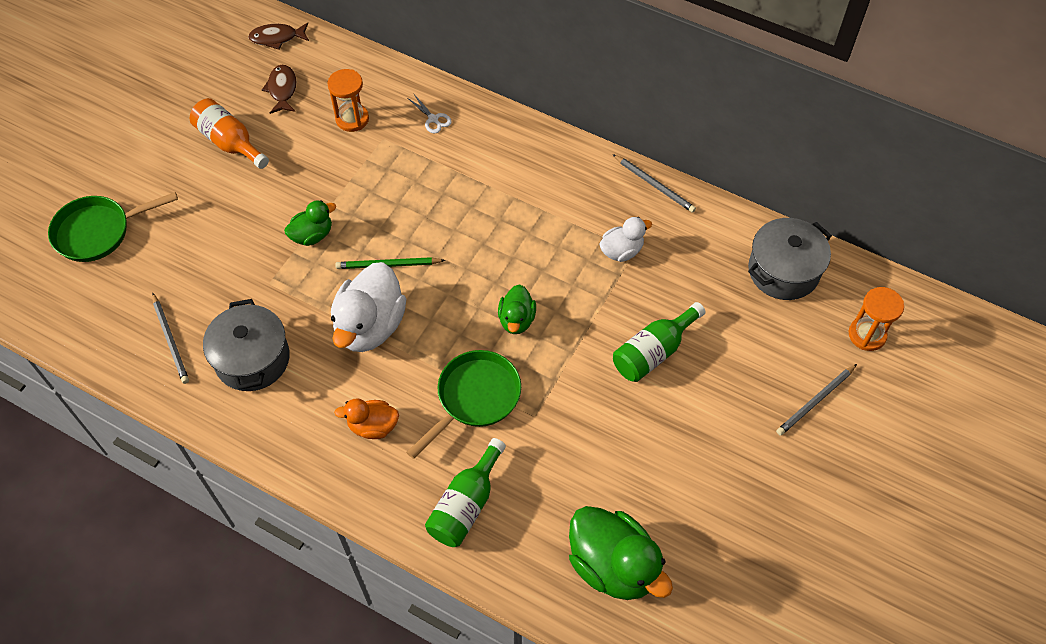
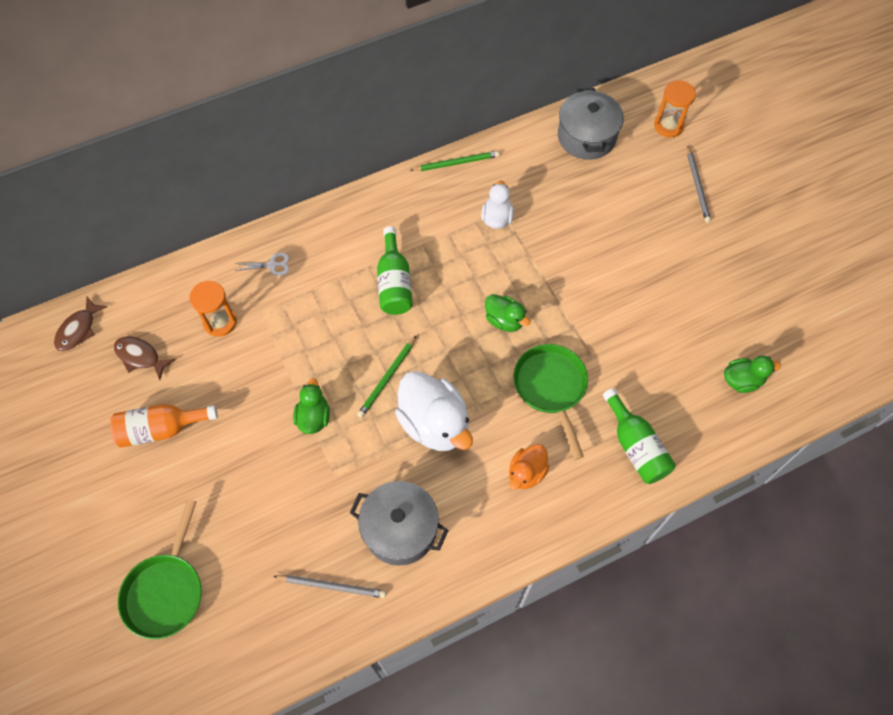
camera: 55 degrees left, 5 degrees up
(613, 565) = (742, 380): green duck -> green duck, size x0.55
(653, 352) = (594, 252): green bottle -> green bottle (394, 283)
(654, 185) = (456, 163): grey pencil -> green pencil

